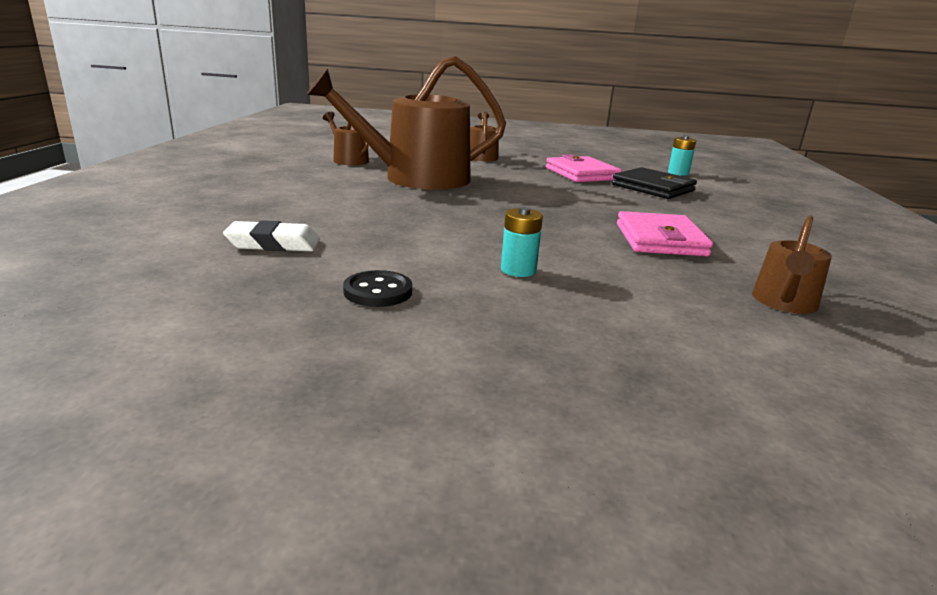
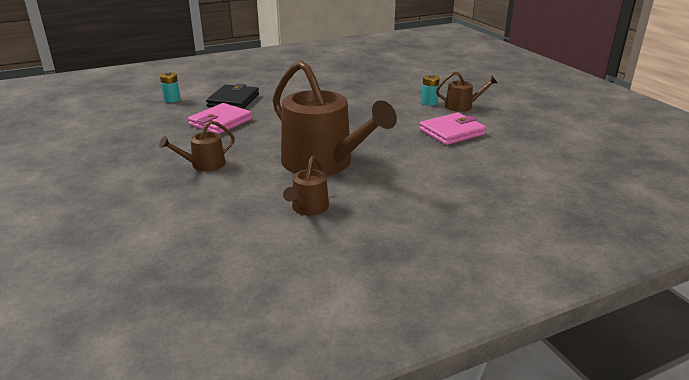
camera: 120 degrees left, 5 degrees up
(273, 243) = (499, 149): white eraser -> none
(378, 291) = (493, 116): black button -> none
(660, 240) = (342, 88): pink wallet -> pink wallet (452, 132)
(784, 303) = (382, 69): brown watering can -> brown watering can (462, 106)

